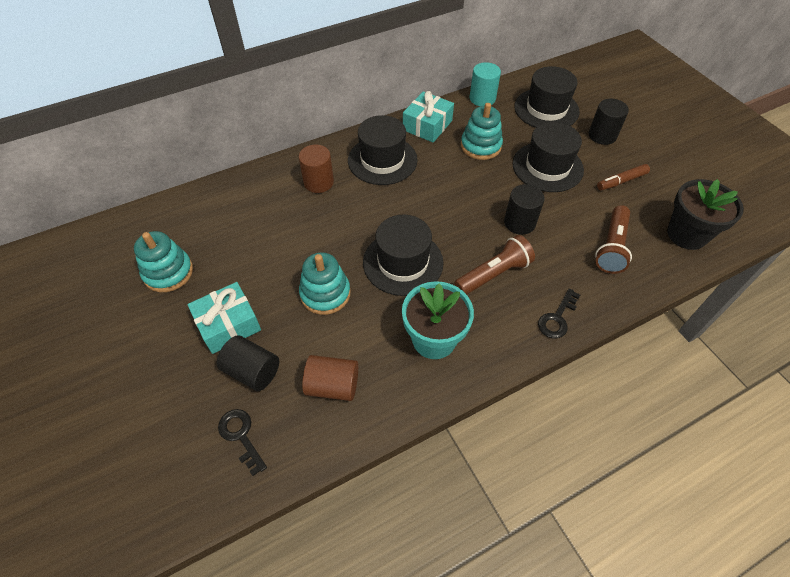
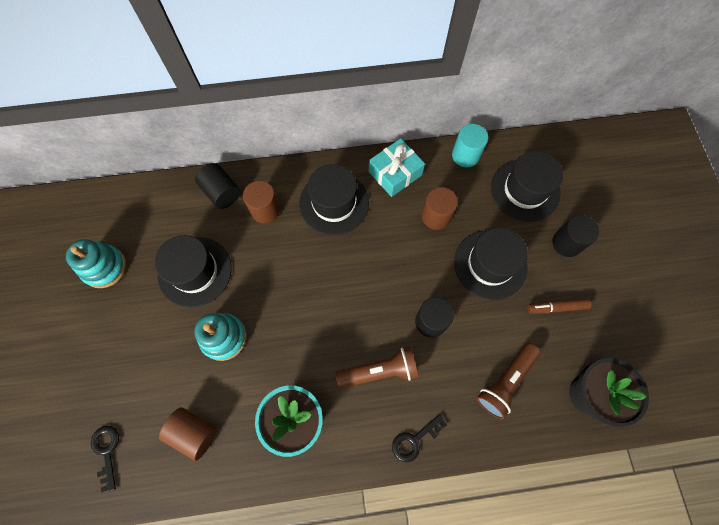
camera: 20 degrees right, 15 degrees up
(228, 324) = (134, 339): turquoise gift -> none
(252, 371) = (137, 393): black cylinder -> black cylinder (222, 193)
(403, 262) = (303, 328): black hat -> black hat (195, 271)
(480, 146) = (436, 216): turquoise stacking toy -> brown cylinder

